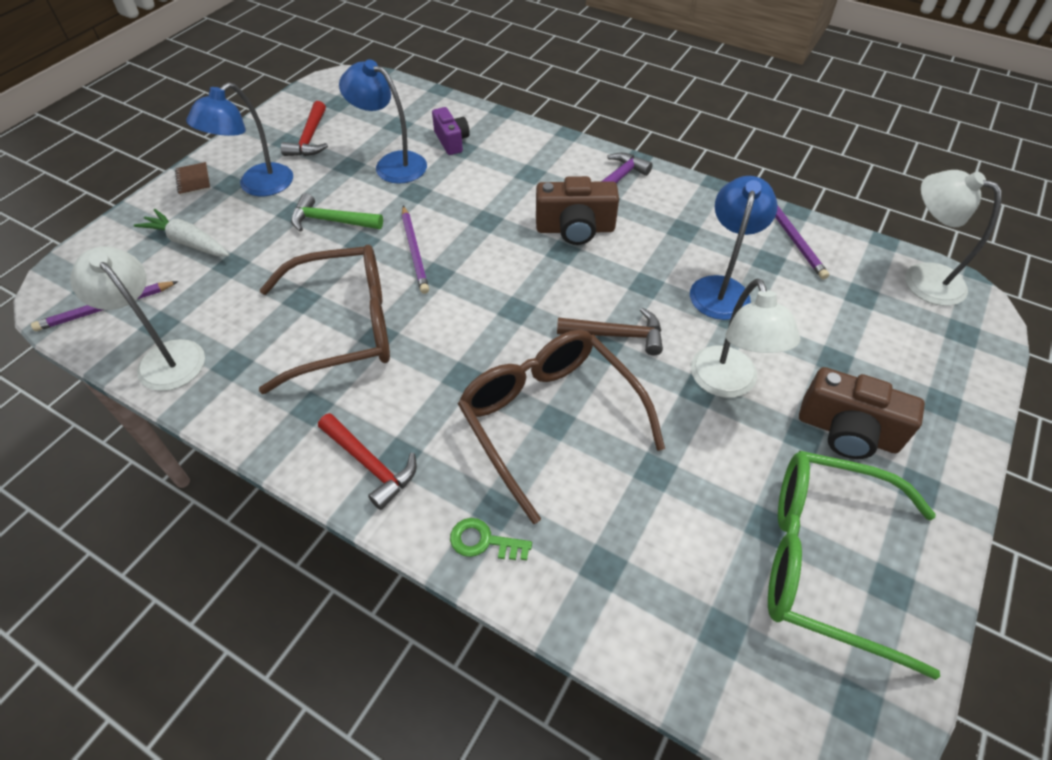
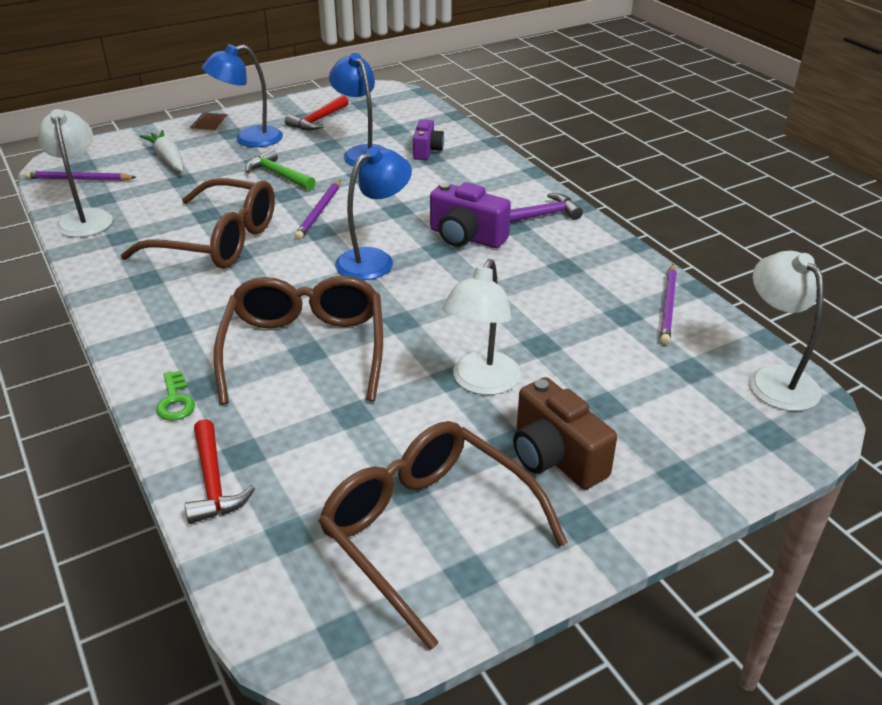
camera: 30 degrees right, 15 degrees down
(370, 464) = (148, 325): red hammer -> red hammer (213, 482)
(484, 541) = (175, 401): green key -> green key turned 150 degrees counterclockwise
(575, 229) = (466, 237): brown camera -> purple camera
(616, 335) = (421, 317): brown hammer -> none
(721, 288) = (553, 318): blue lamp -> blue lamp (374, 260)
(824, 560) = (427, 531): green glasses -> brown glasses

